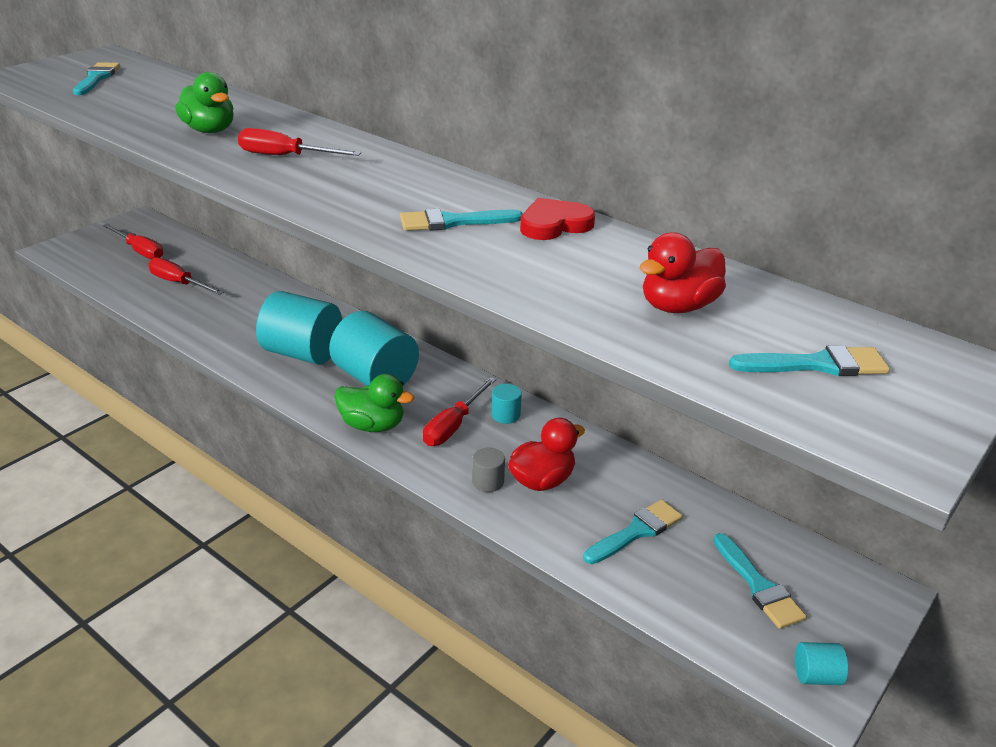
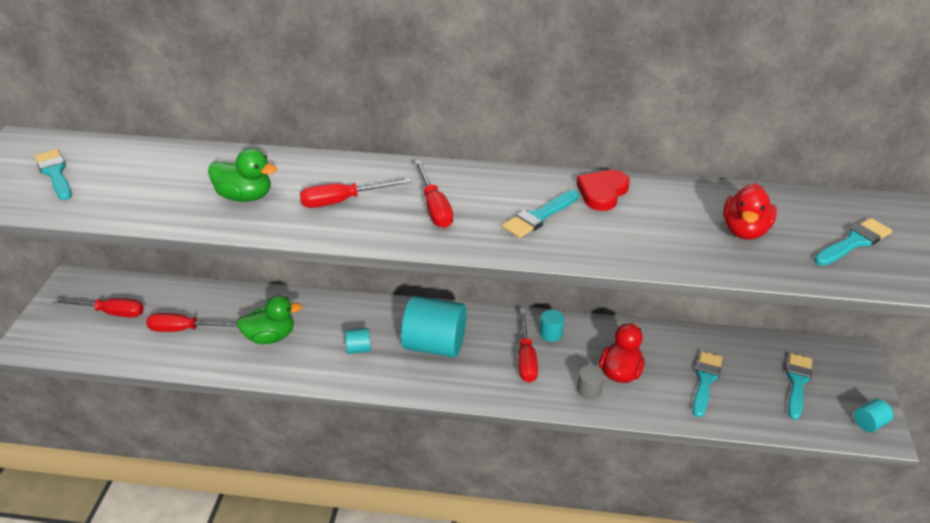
camera: 30 degrees left, 5 degrees up
(302, 353) = (359, 349): turquoise cylinder -> turquoise cylinder, size x0.44
(360, 185) = (434, 207): none -> red screwdriver
(372, 425) = (472, 385): green duck -> green duck (270, 337)
(758, 586) = (797, 382): turquoise brush -> turquoise brush turned 105 degrees counterclockwise

